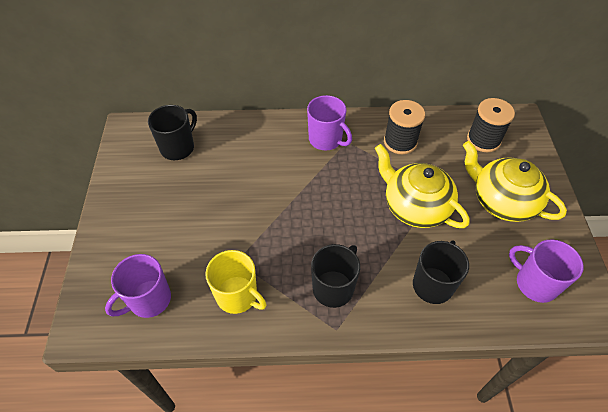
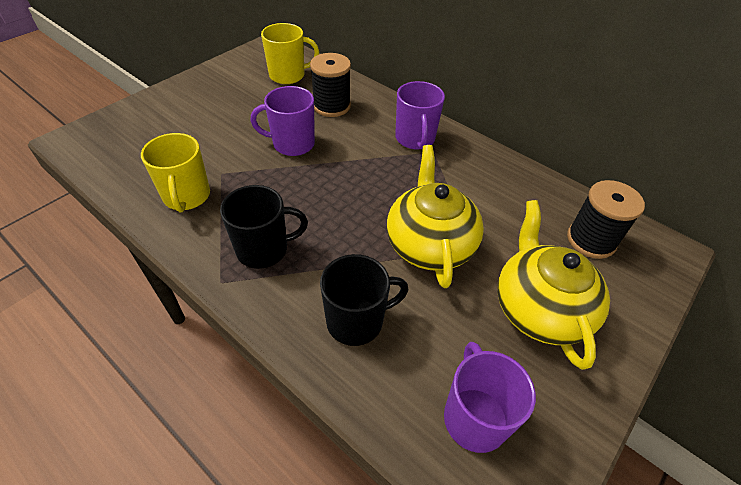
camera: 40 degrees right, 5 degrees down
(149, 300) = (130, 154): purple mug -> purple mug (292, 144)
(178, 147) = (288, 75): black mug -> yellow mug
(400, 142) = (487, 184): black spool -> black spool (331, 106)

